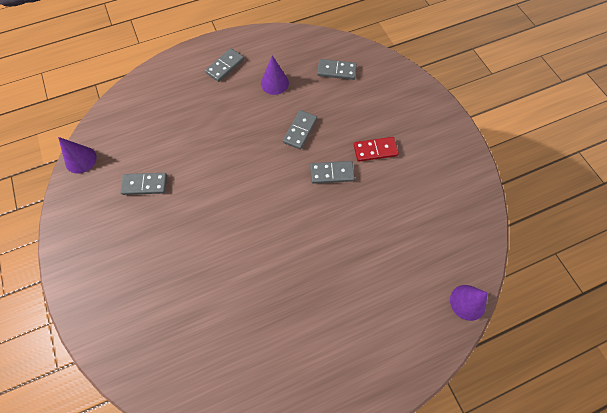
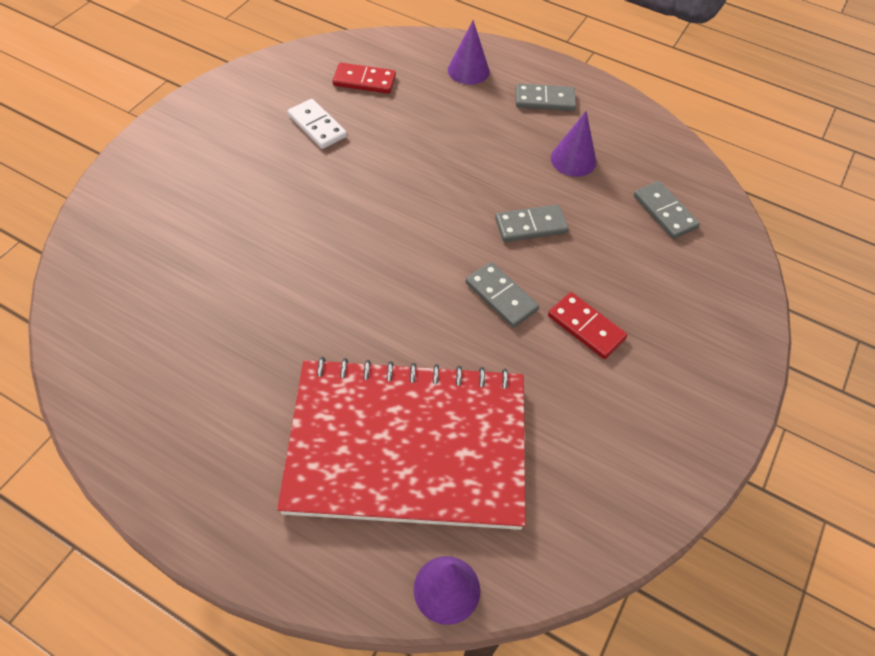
camera: 50 degrees right, 10 degrees down
(80, 159) = (300, 58): purple cone -> purple cone (468, 70)
(132, 139) = (364, 81): none -> red domino
(145, 184) = (317, 126): grey domino -> white domino
(385, 272) = (407, 446): none -> red notebook

